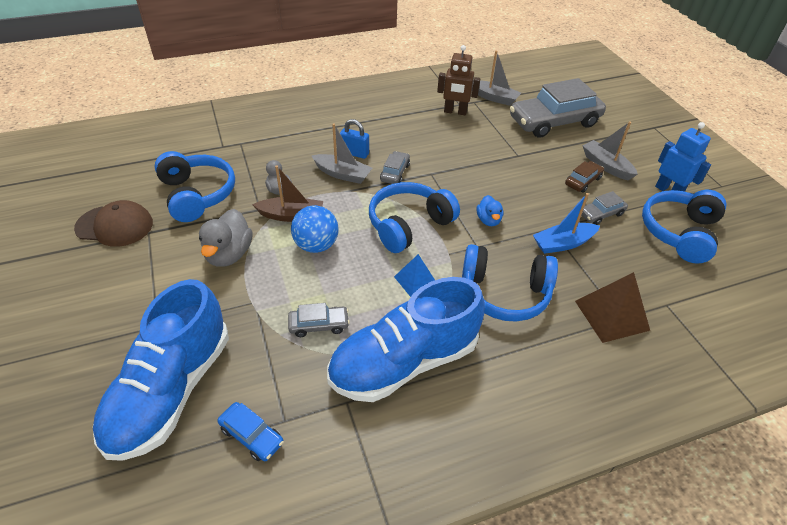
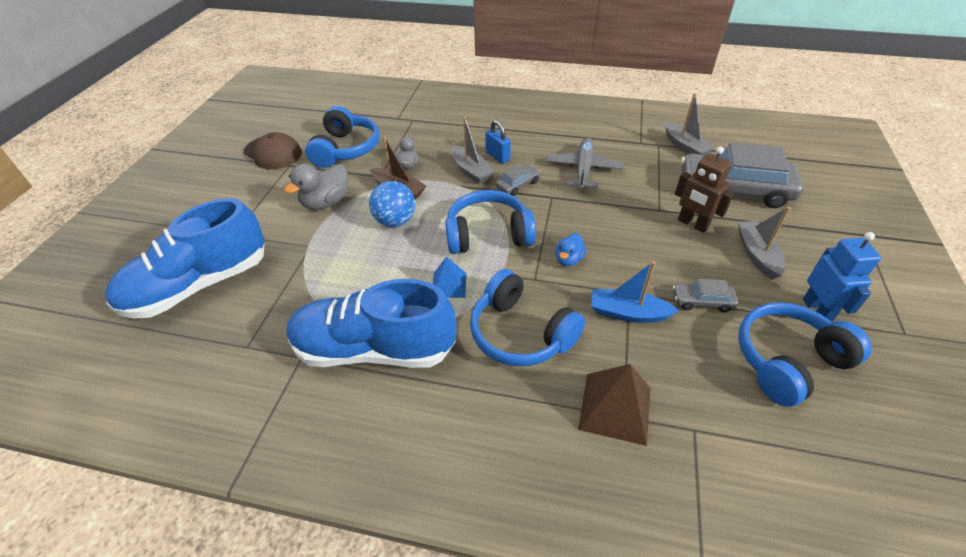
camera: 35 degrees right, 0 degrees up
(252, 435) = (216, 345): blue car -> none
(319, 325) = (338, 286): grey car -> none
(435, 141) = (583, 170): none -> grey plane
(455, 112) = (629, 148): brown robot -> brown robot (692, 224)
(583, 181) = (711, 260): brown car -> none

